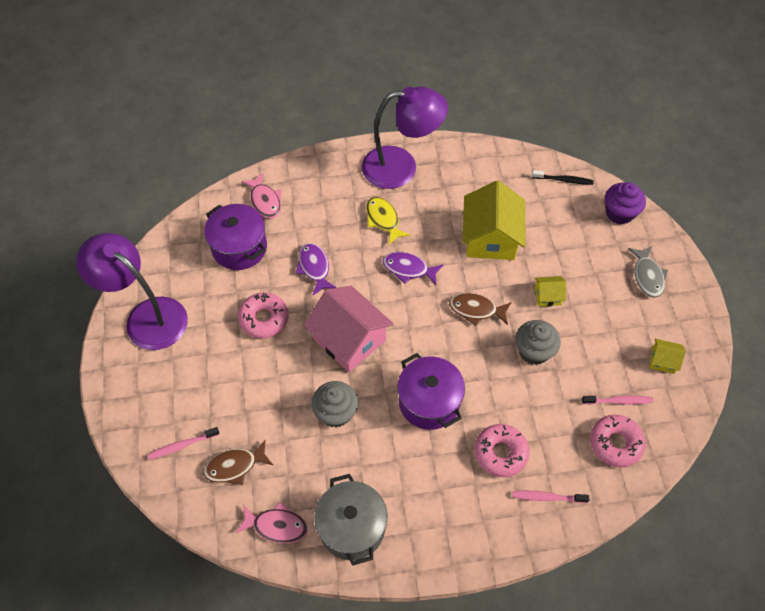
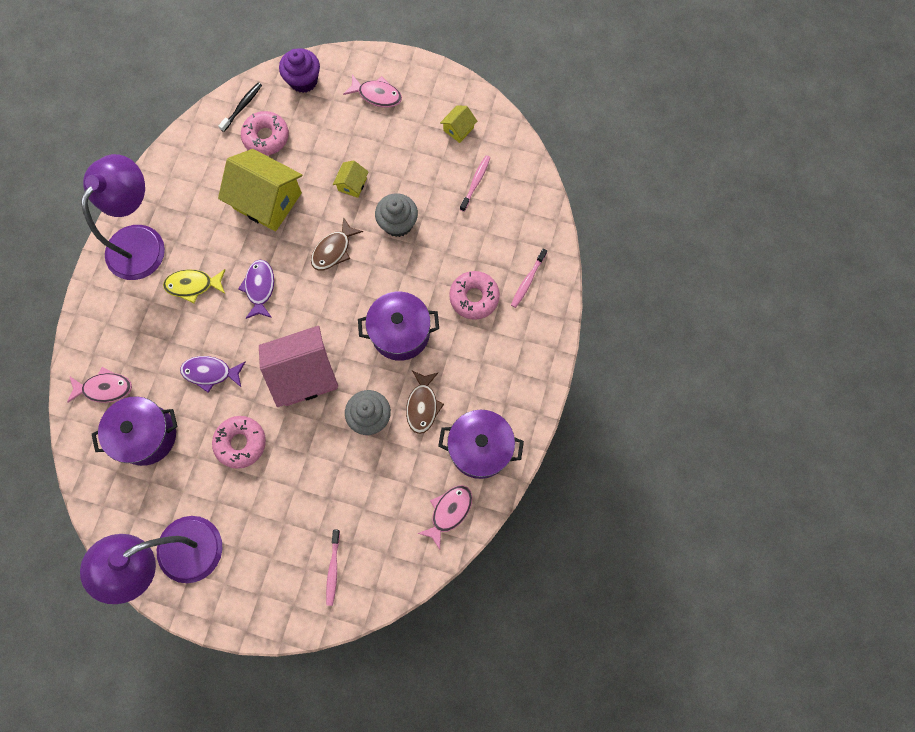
camera: 65 degrees left, 15 degrees up
(235, 466) = (377, 527): brown fish -> brown fish (422, 405)
(352, 527) = (480, 448): grey pot -> purple pot
(408, 269) = (260, 288): purple fish -> purple fish turned 135 degrees clockwise
(615, 443) = (509, 205): pink donut -> pink donut (266, 137)
(647, 276) = (377, 95): grey fish -> pink fish

